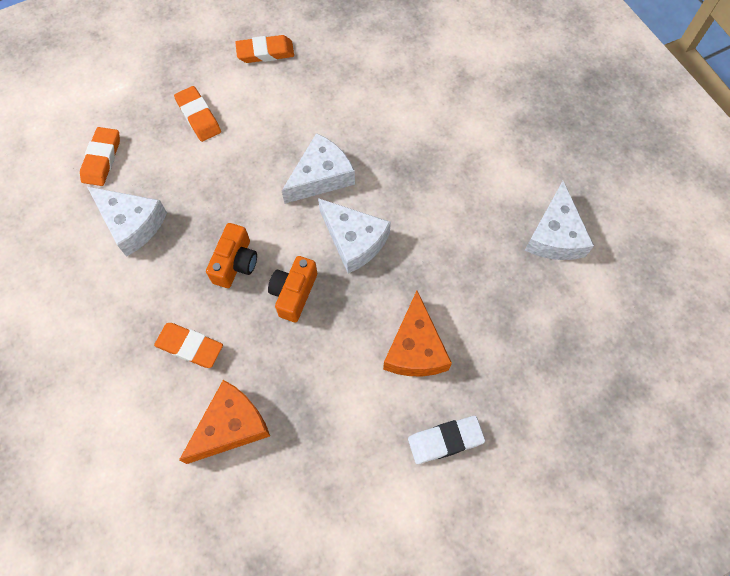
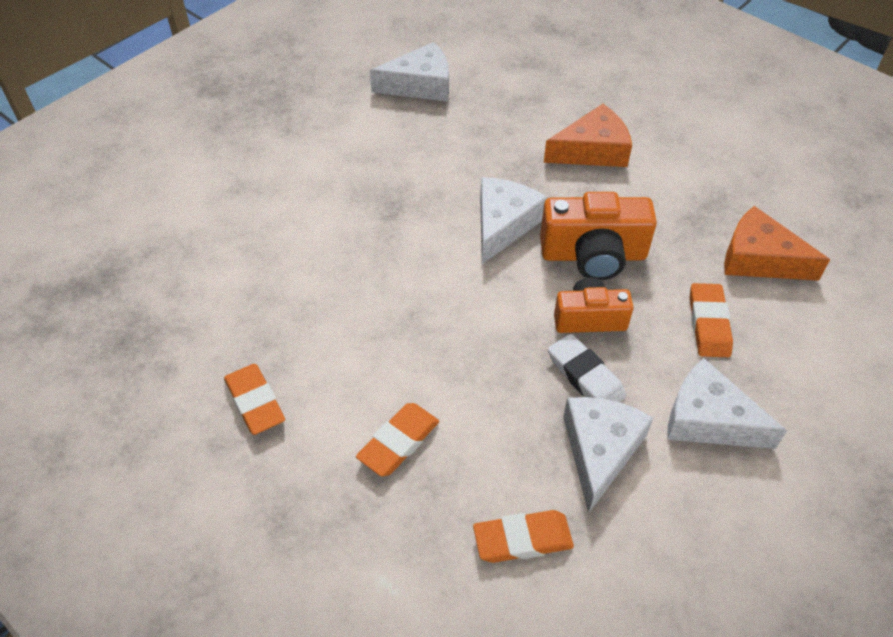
camera: 110 degrees left, 15 degrees down
(294, 293) = (593, 255): orange camera -> orange camera, size x1.55
(321, 176) = (435, 277): white cheese -> white cheese (709, 419)
(445, 440) = (662, 113): white eraser -> white eraser (585, 376)

